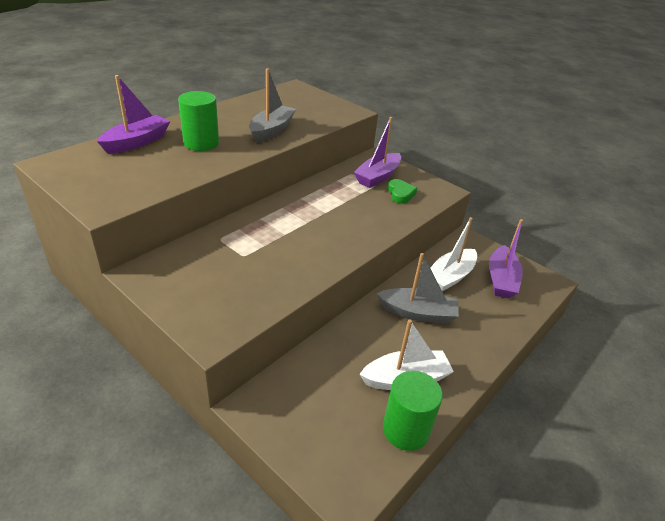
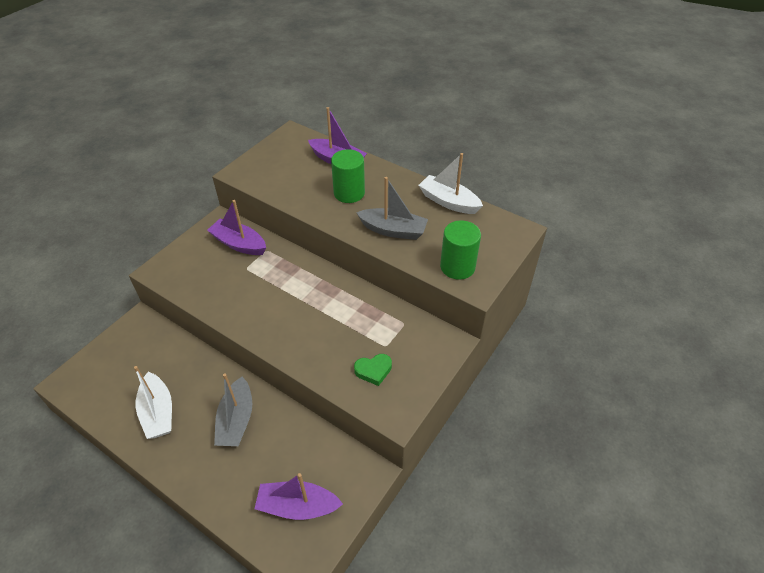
camera: 85 degrees right, 10 degrees up
(378, 177) = (404, 347): purple boat -> purple boat (239, 244)
(406, 430) = (109, 414): green cylinder -> green cylinder (457, 267)
(450, 277) = (295, 451): white boat -> white boat (448, 202)

